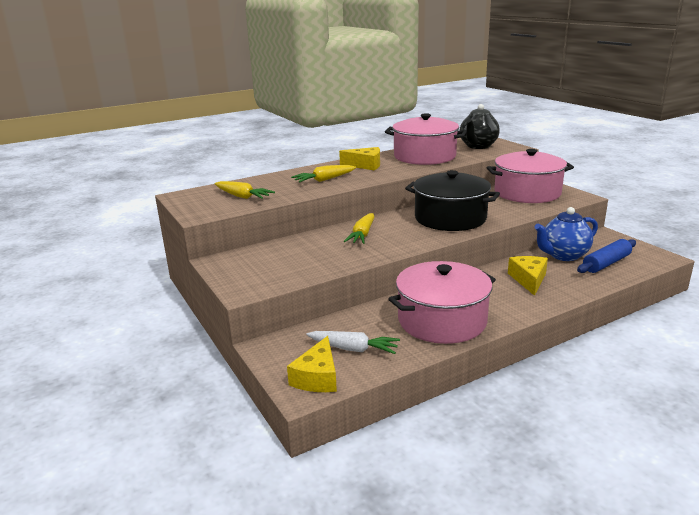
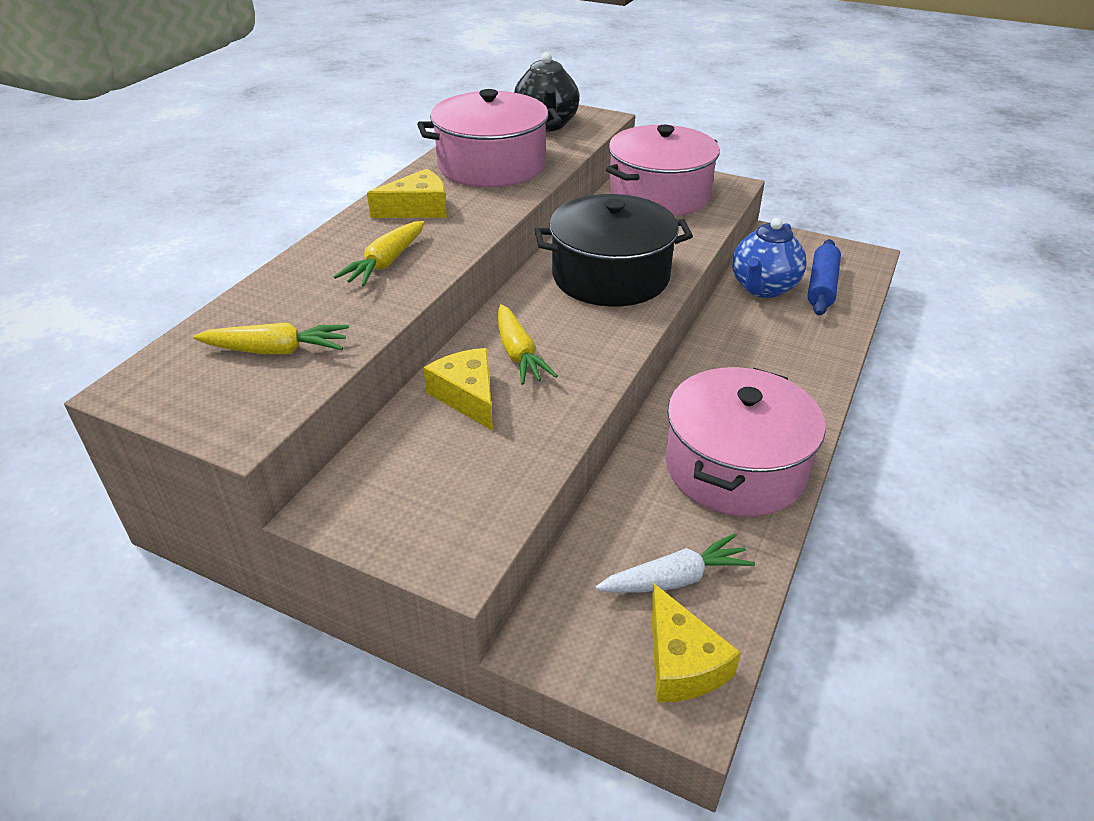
camera: 35 degrees left, 15 degrees up
(528, 280) = (765, 347): yellow cheese -> yellow cheese (467, 396)

